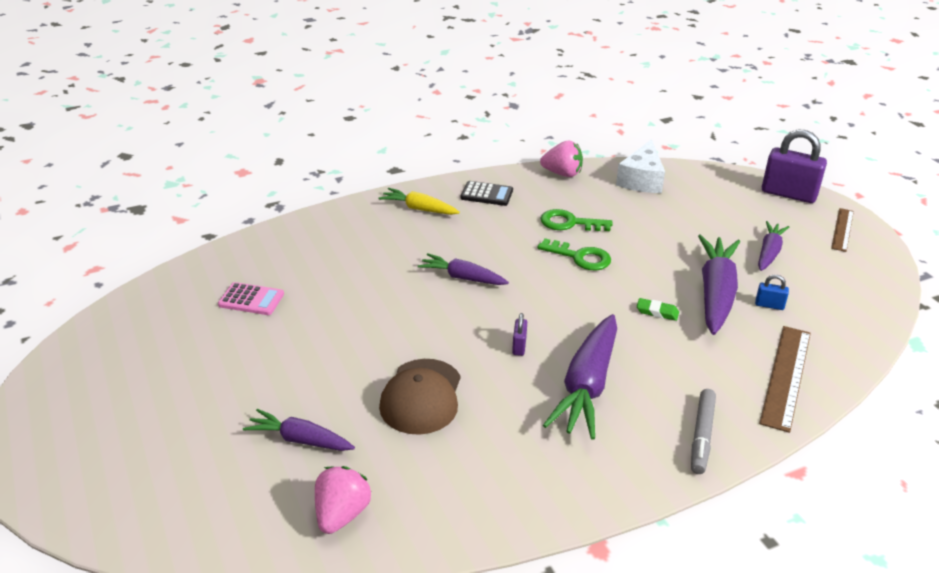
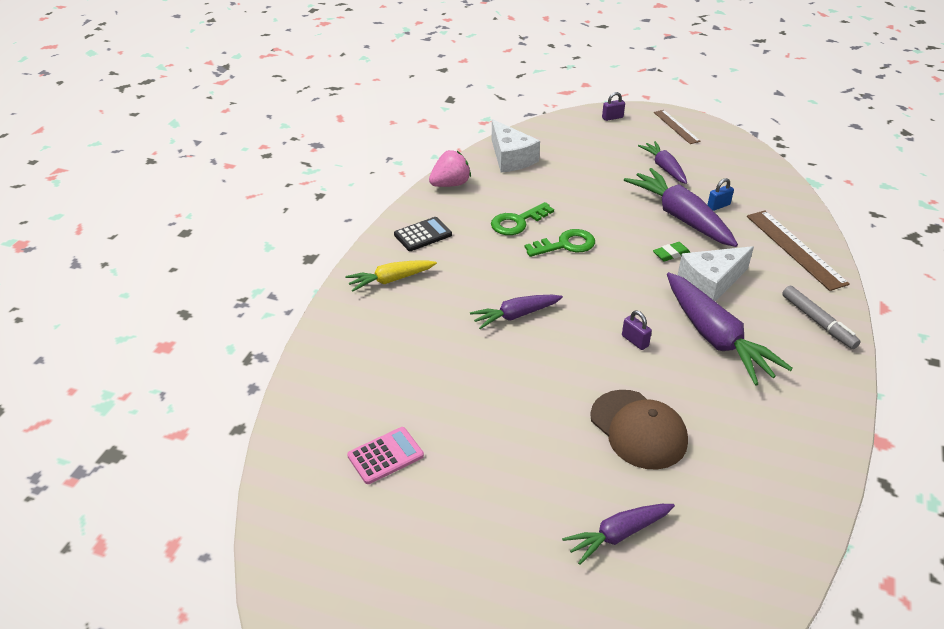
camera: 45 degrees left, 5 degrees up
(341, 514) = (734, 561): pink strawberry -> none
(654, 351) = (711, 283): none -> white cheese
(788, 194) = (612, 118): purple padlock -> purple padlock, size x0.45

